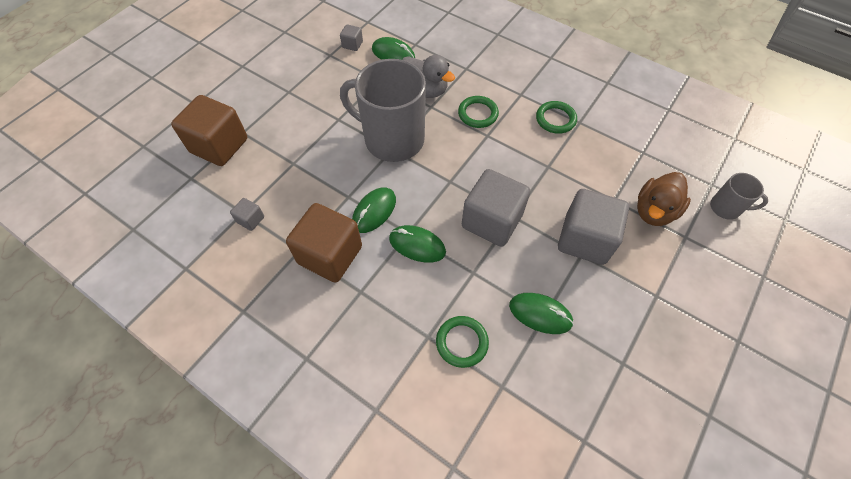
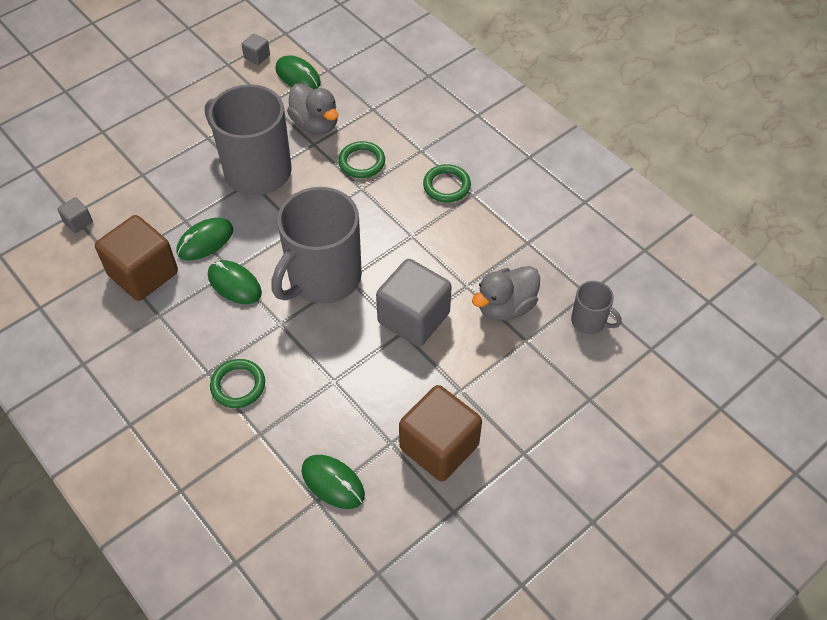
camera: 15 degrees right, 5 degrees down
(219, 146) = (74, 140): brown cube -> brown cube (439, 447)
(492, 221) = (323, 277): grey cube -> grey mug
(540, 314) = (329, 378): green mouse -> green mouse (333, 483)
(654, 211) = (505, 307): brown duck -> grey duck

